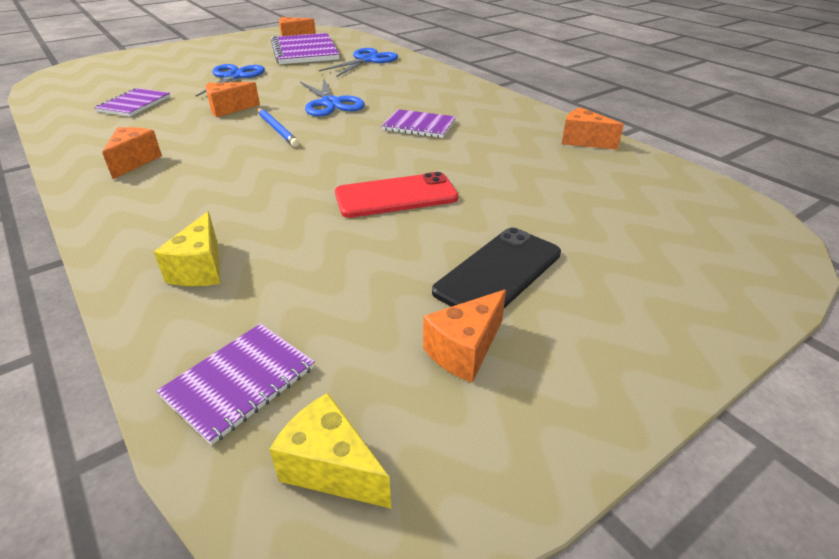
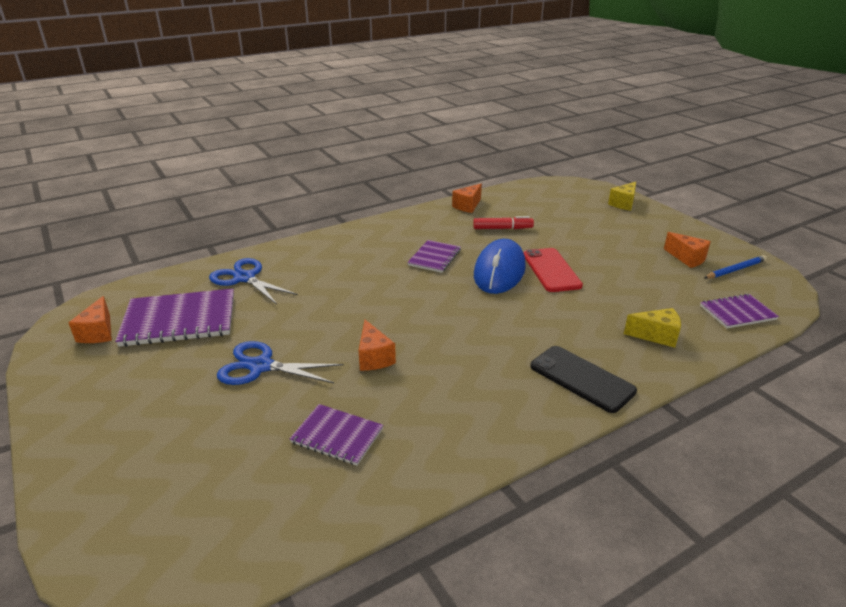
camera: 85 degrees left, 5 degrees down
(134, 161) = (504, 398): orange cheese -> none
(239, 382) = (737, 312): purple notebook -> purple notebook turned 60 degrees counterclockwise
(277, 129) = (433, 323): blue pencil -> blue pencil (735, 270)
(330, 103) = (373, 297): blue scissors -> none
(331, 468) = (766, 288): yellow cheese -> yellow cheese (623, 204)
(389, 161) = (499, 271): none -> blue mouse
(498, 272) = (625, 246): black phone -> black phone (581, 378)
(519, 164) = (502, 228): none -> red marker

